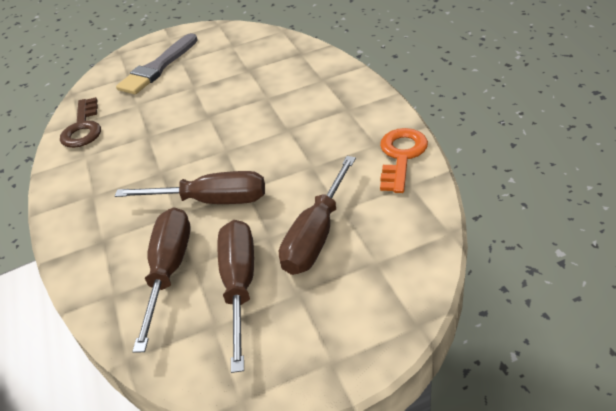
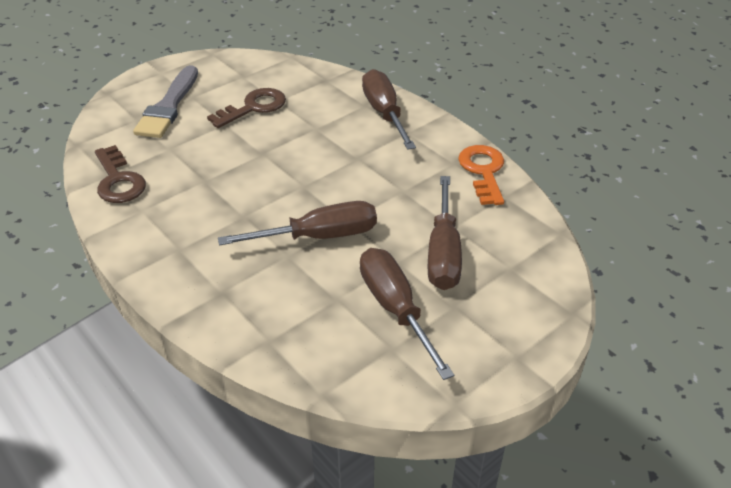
camera: 25 degrees left, 0 degrees up
(169, 271) = (315, 308): brown screwdriver -> brown screwdriver (384, 113)
(224, 74) = (253, 107): none -> brown key

